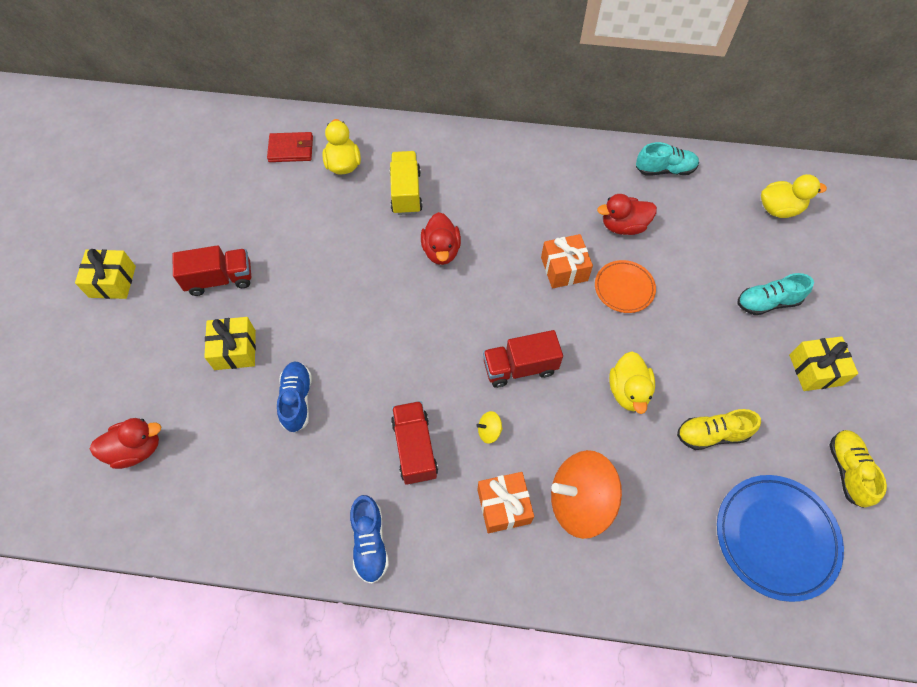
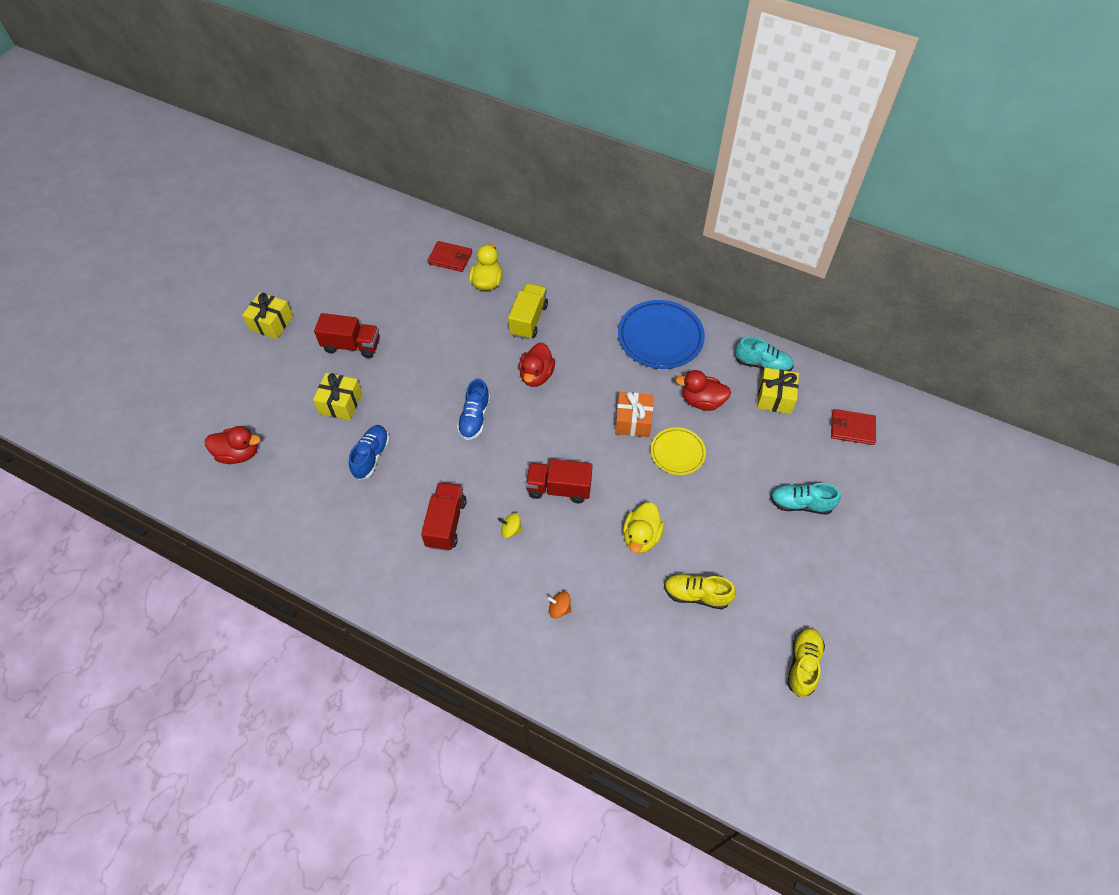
camera: 20 degrees right, 5 degrees down
(370, 542) = (380, 581): blue shoe -> blue shoe (474, 418)
(504, 506) = (496, 591): orange gift -> none
(579, 501) = (559, 609): orange spinning top -> orange spinning top, size x0.40
(624, 288) = (677, 453): orange plate -> yellow plate
(775, 537) = (711, 694): blue plate -> blue plate (660, 338)
(779, 209) = (852, 428): yellow duck -> red wallet
(815, 370) = (816, 573): yellow gift -> yellow gift (775, 398)

